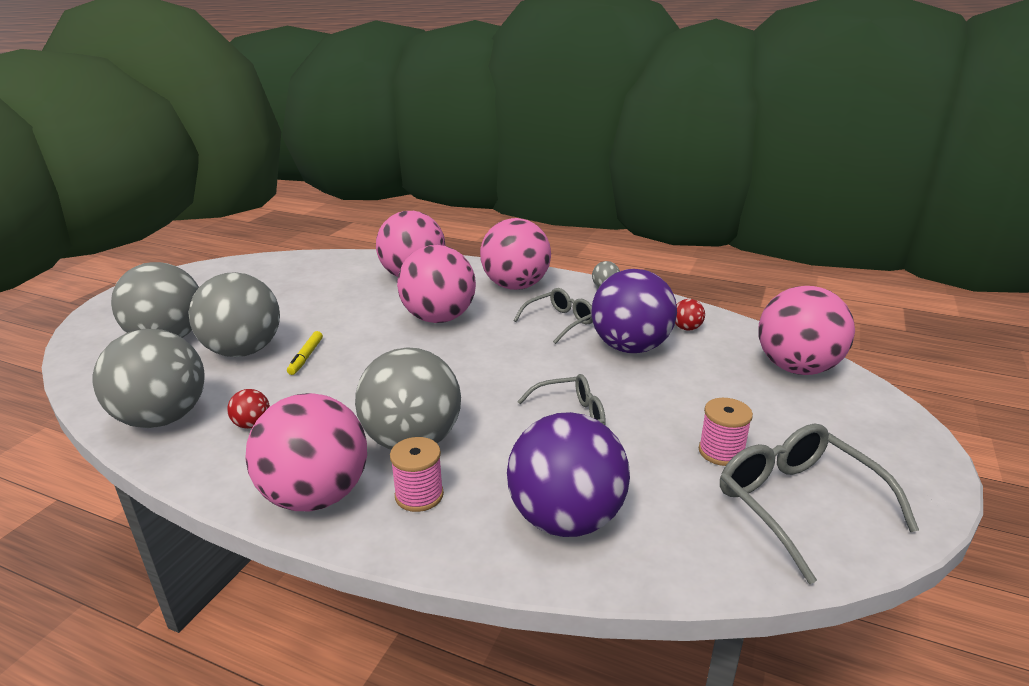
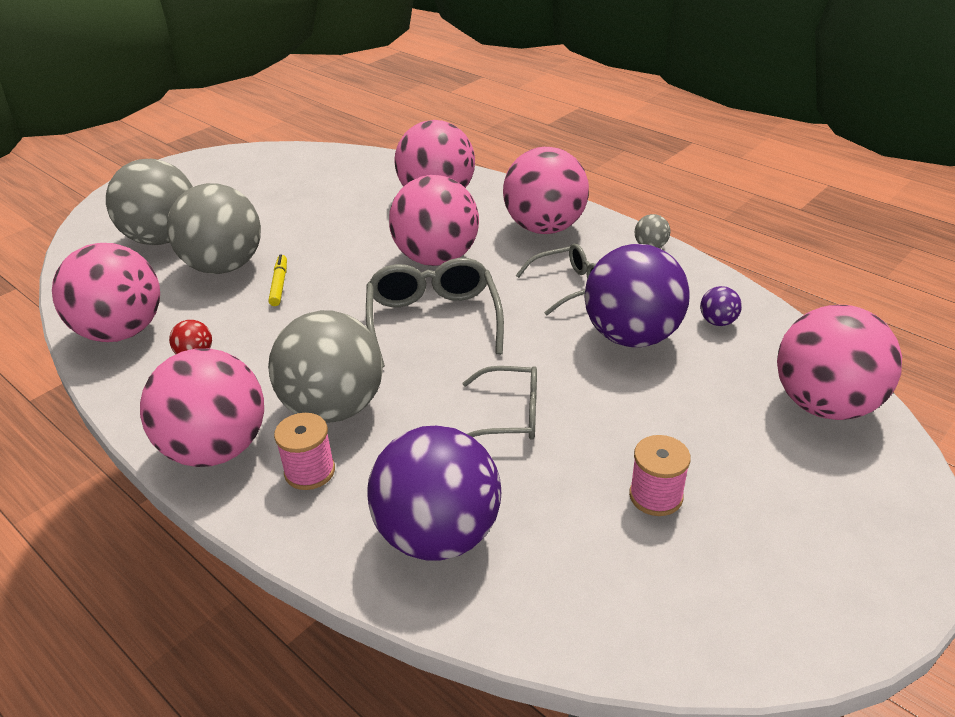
camera: 20 degrees right, 10 degrees up
(162, 418) = (121, 331): grey ball -> pink ball
(306, 357) = (279, 284): yellow marker -> yellow marker turned 150 degrees clockwise
(686, 328) = (717, 322): red ball -> purple ball
(798, 505) = (704, 584): grey glasses -> grey glasses (433, 321)

